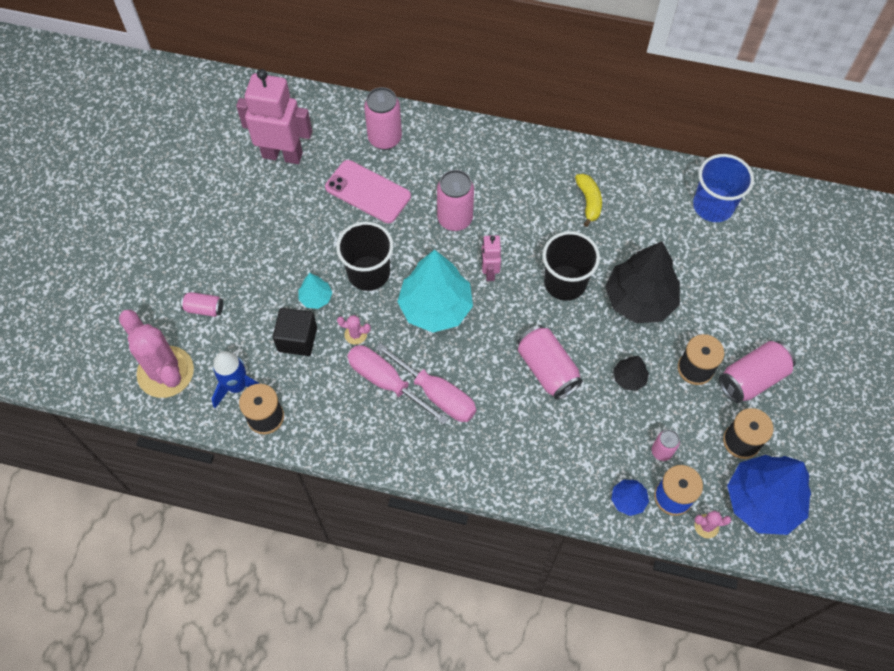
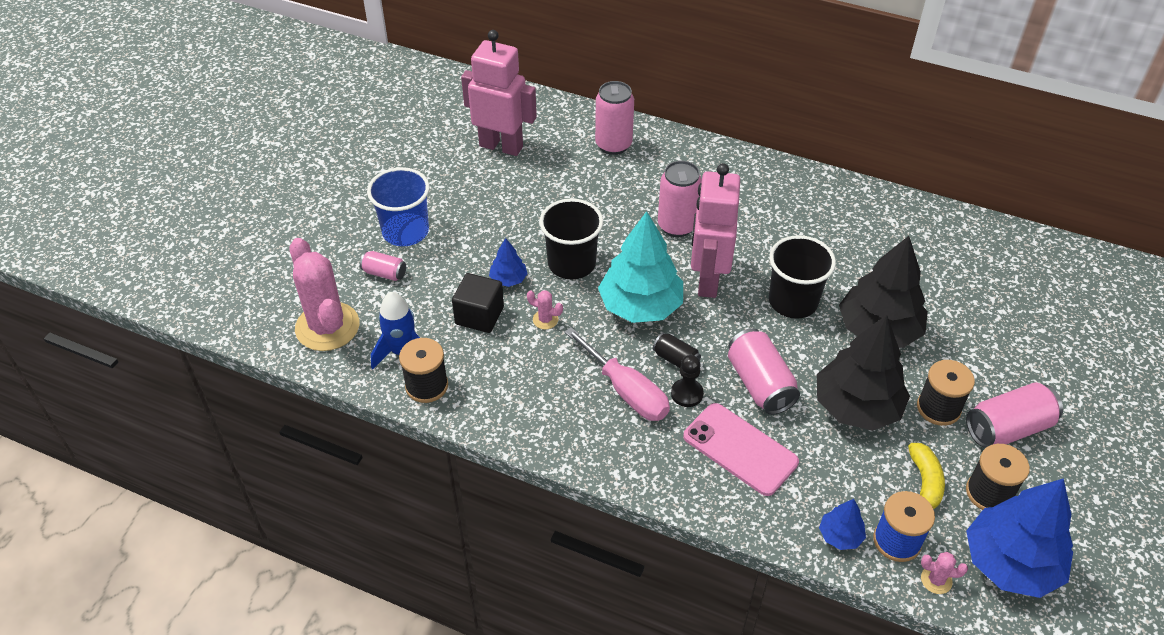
camera: 10 degrees right, 15 degrees down
(316, 298) = (508, 279): turquoise tree -> blue tree
(368, 192) = (586, 189): pink phone -> pink phone (740, 449)
(386, 382) = (571, 370): pink screwdriver -> none
(474, 356) = (676, 359): none -> black can
(487, 388) = (687, 394): none -> black pawn
(489, 272) = (707, 280): pink robot -> pink robot, size x1.97
(589, 202) = (831, 228): yellow banana -> yellow banana (925, 482)
(629, 378) = (857, 406): black tree -> black tree, size x2.17
(661, 451) = (887, 489): pink can -> none
(713, 206) = (975, 250): blue cup -> blue cup (405, 231)

